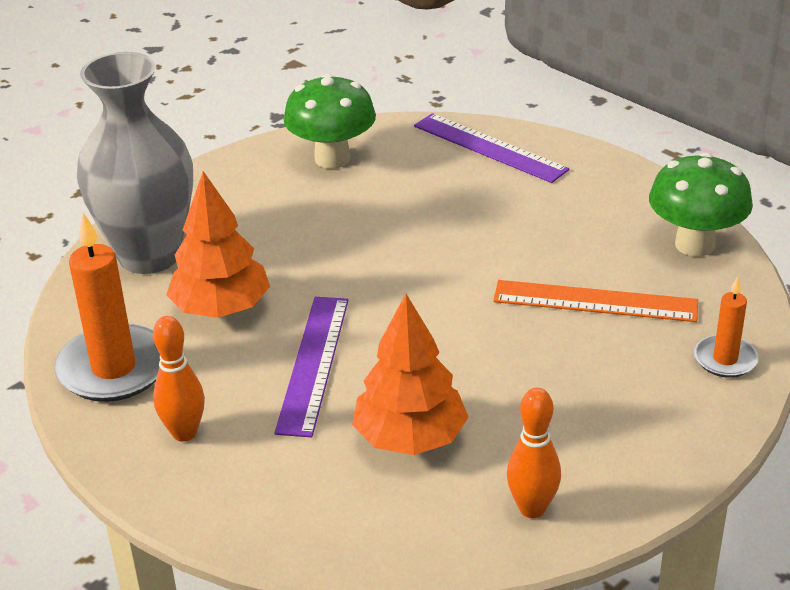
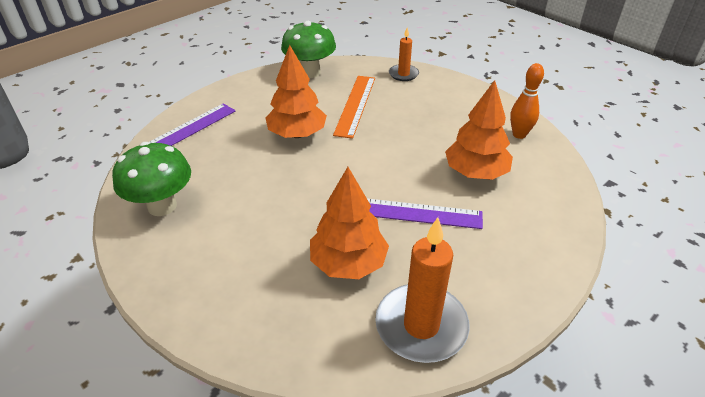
camera: 90 degrees left, 5 degrees up
(149, 255) = (268, 316): grey vase -> none
(184, 433) = (488, 275): orange bowling pin -> none
(498, 246) = (297, 134): none -> orange tree

